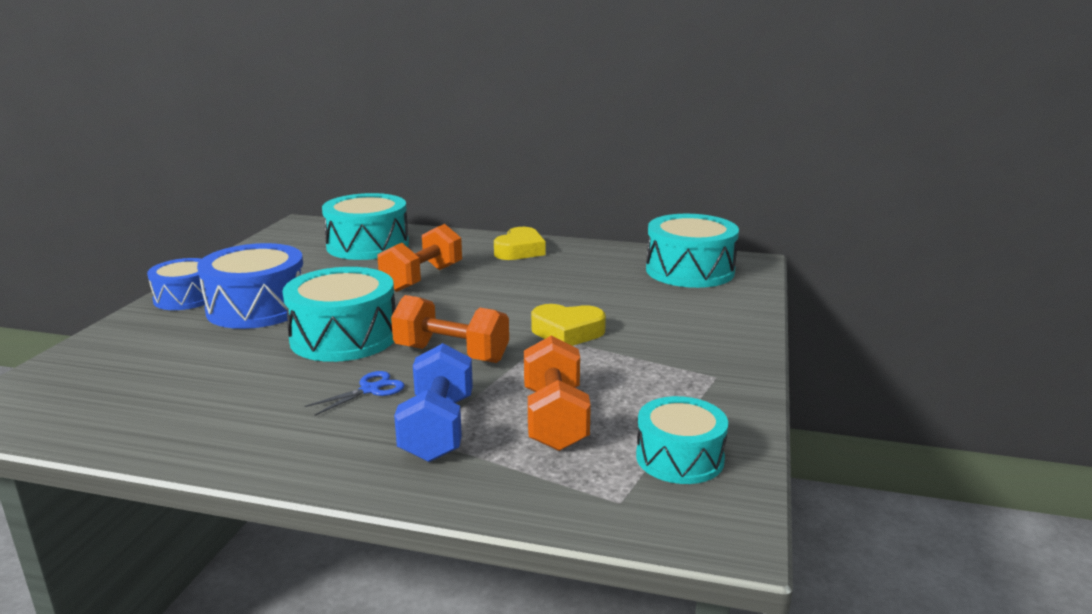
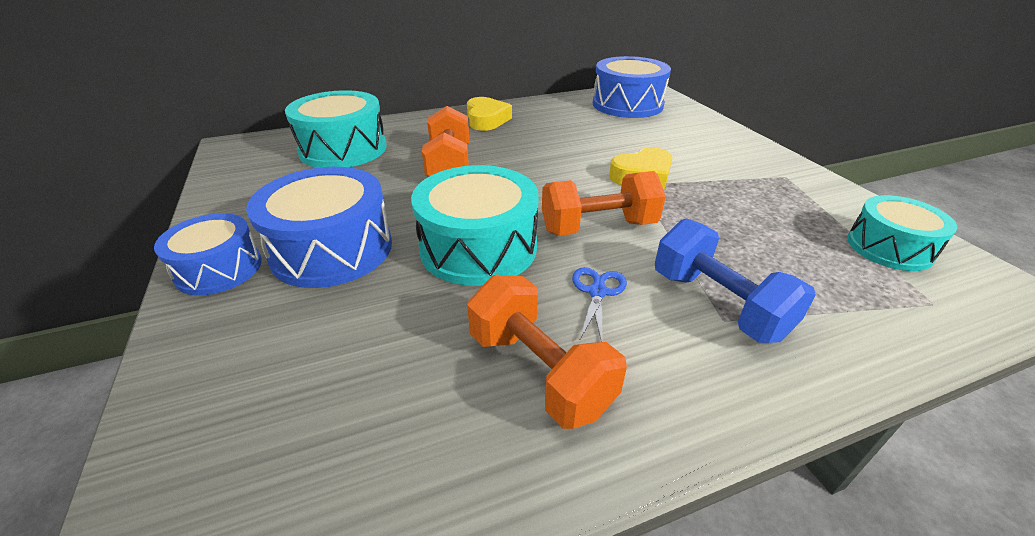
camera: 35 degrees left, 15 degrees up
(554, 419) = (770, 253): orange dumbbell -> orange dumbbell (539, 372)
(689, 271) = (627, 104): turquoise drum -> blue drum

